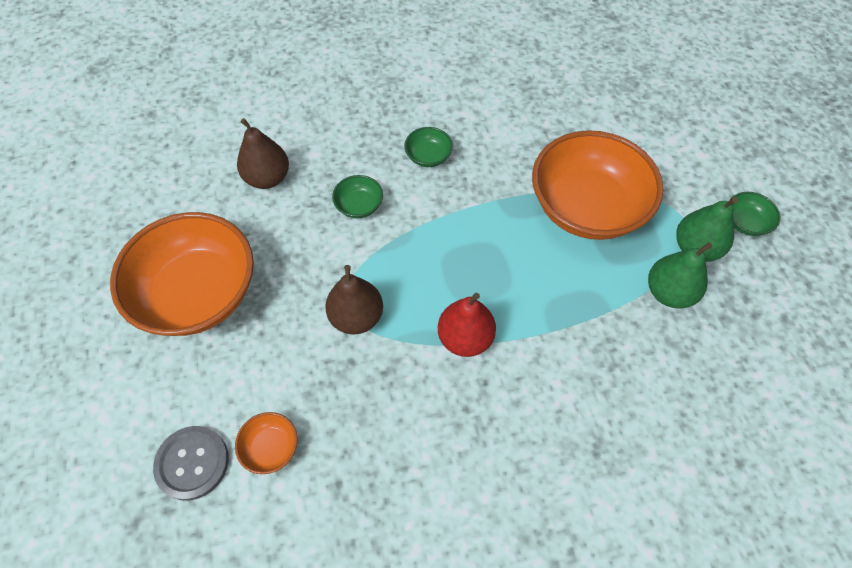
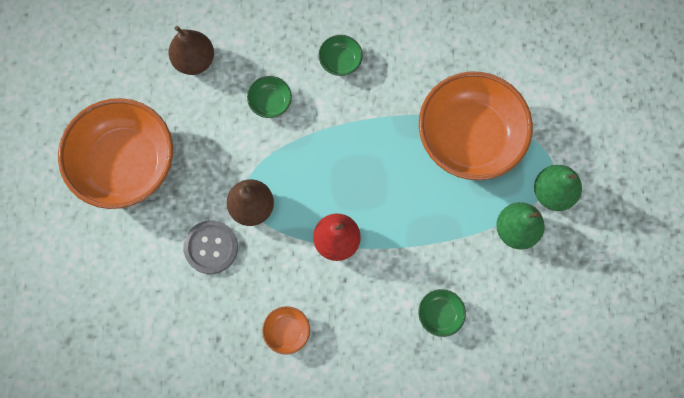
camera: 10 degrees right, 15 degrees up
(192, 463) = (112, 304): grey button -> grey button (211, 247)
(271, 448) = (171, 303): orange bowl -> orange bowl (287, 331)
(745, 223) = (604, 175): green bowl -> green bowl (440, 314)

